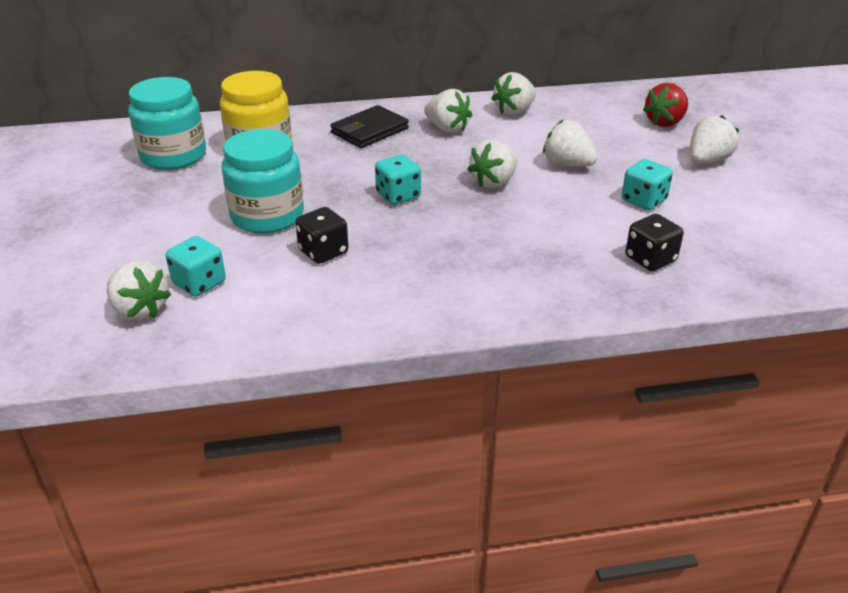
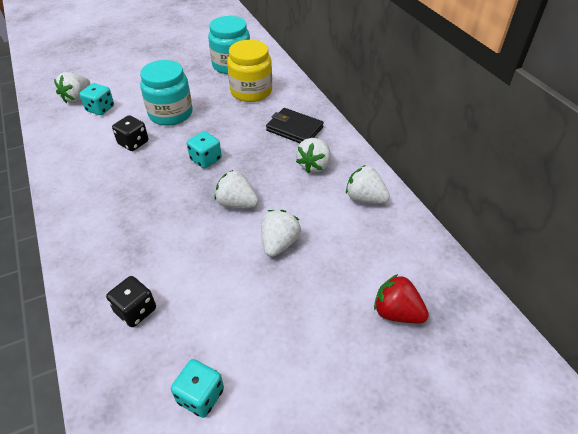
camera: 75 degrees right, 10 degrees up
(643, 201) = (229, 301): turquoise dice -> turquoise dice (200, 396)
(707, 160) = (323, 352): white strawberry -> none

